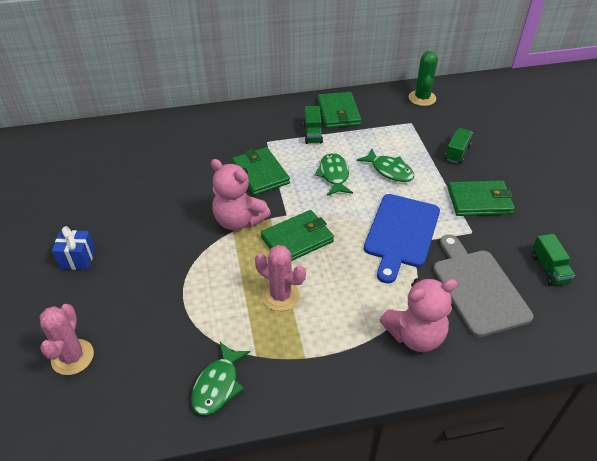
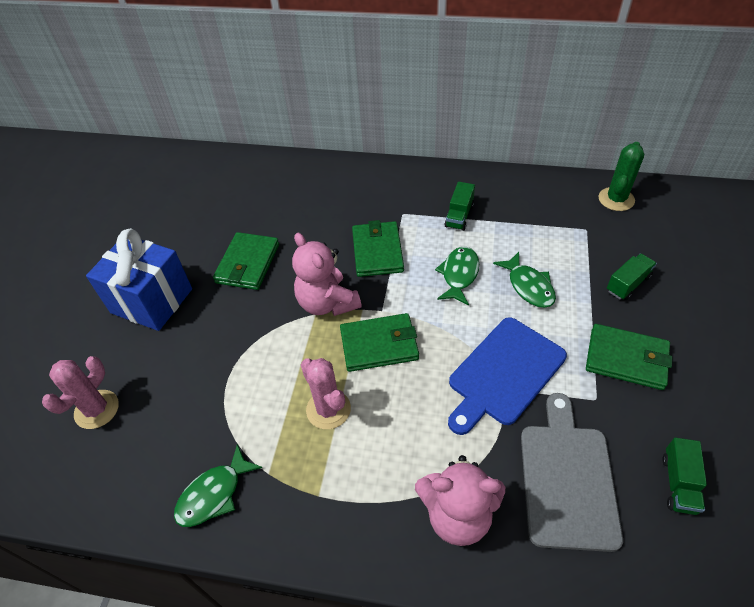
camera: 25 degrees right, 5 degrees up
(78, 259) = (152, 301): blue gift -> blue gift, size x1.98
(338, 113) = (502, 196): green wallet -> green wallet (248, 263)

